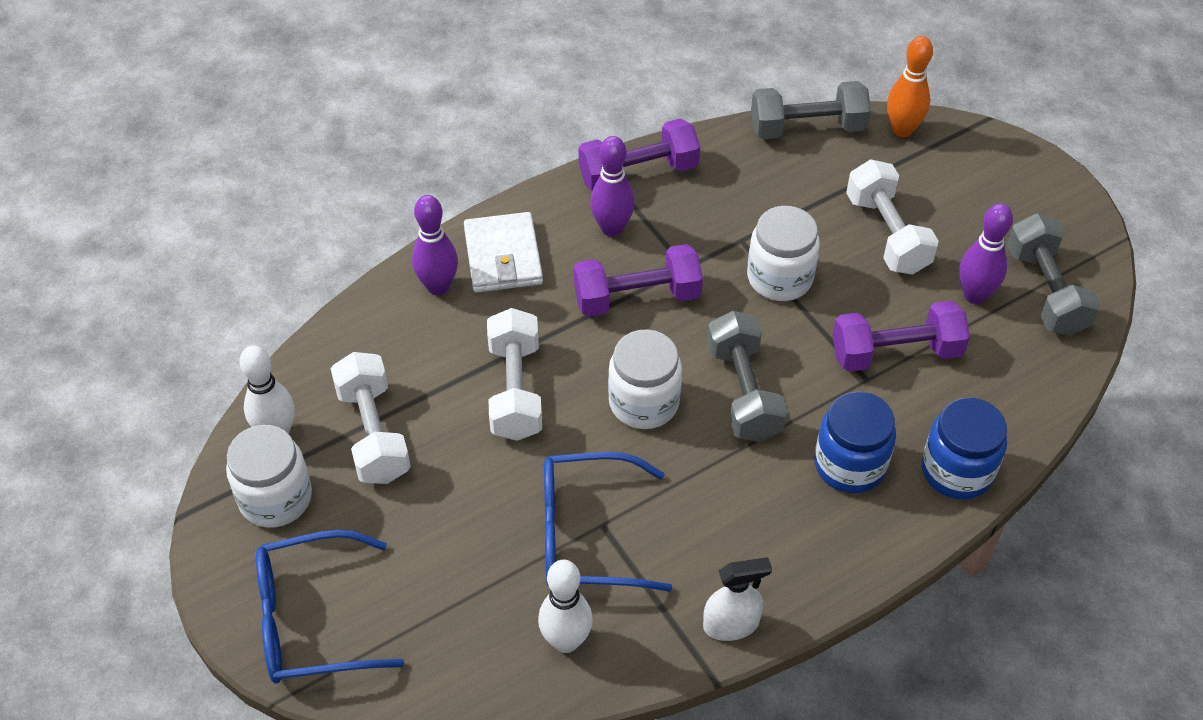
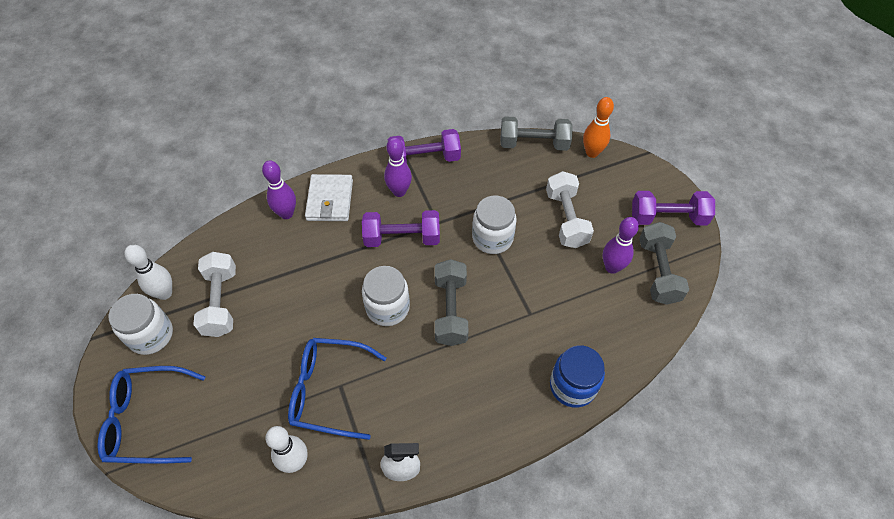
camera: 10 degrees right, 5 degrees up
(515, 390) = (312, 287): white dumbbell -> none
(850, 465) = (505, 370): blue jar -> none
(895, 353) = (552, 299): purple dumbbell -> purple dumbbell (667, 217)

